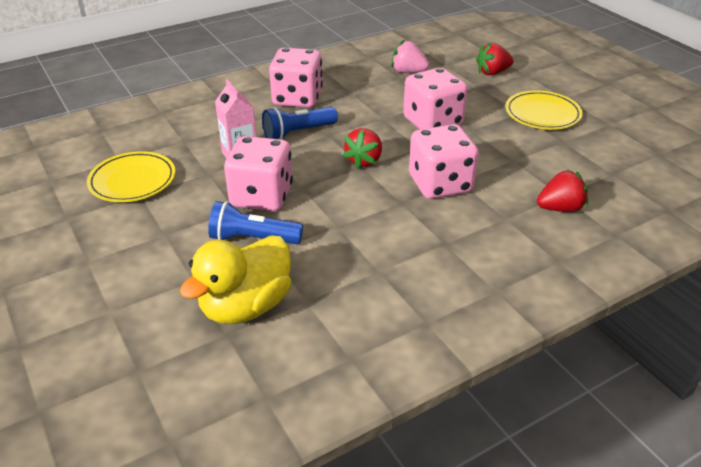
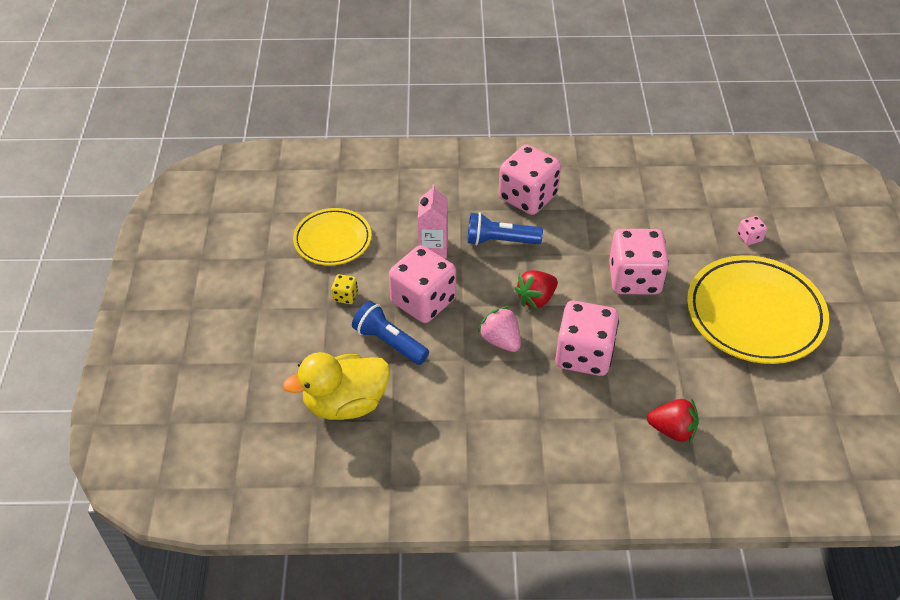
camera: 30 degrees right, 10 degrees up
(178, 219) = (345, 296): none -> yellow dice
(408, 72) = (661, 202): pink strawberry -> pink strawberry (500, 340)
(492, 73) = (749, 237): red strawberry -> pink dice
(542, 114) = (754, 314): yellow plate -> yellow plate, size x1.67

